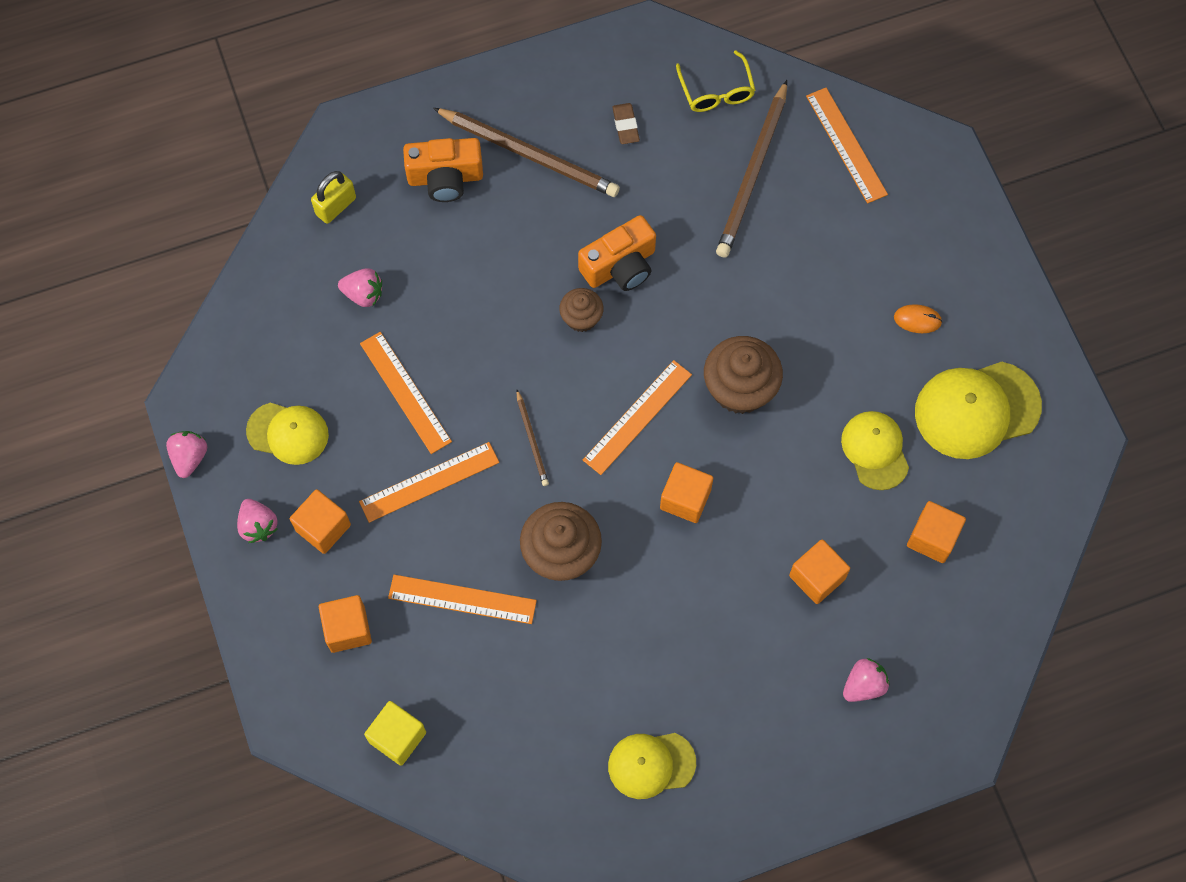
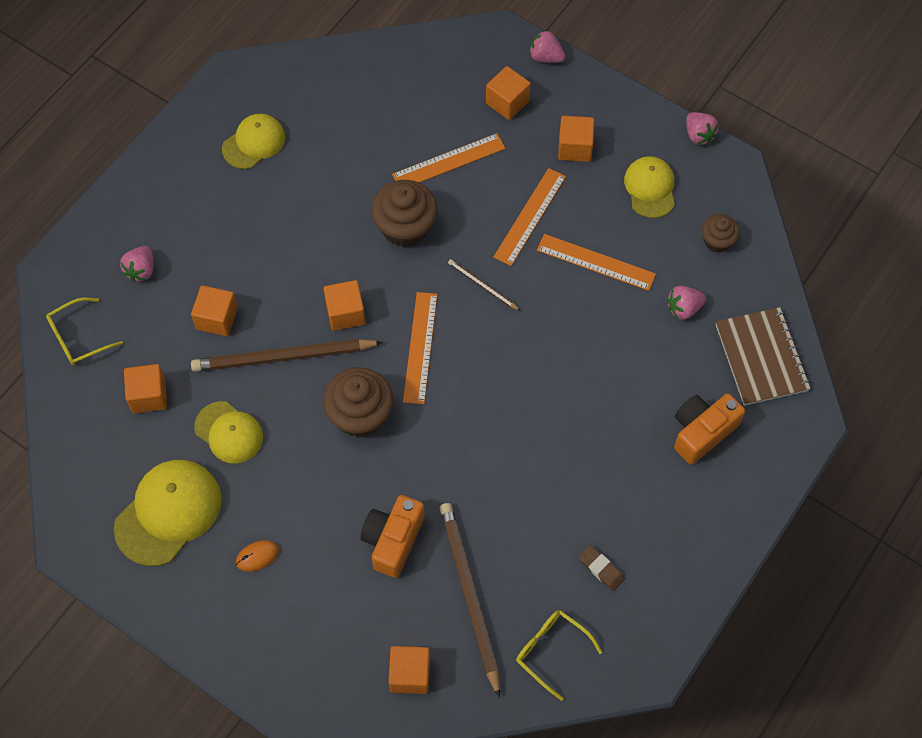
camera: 145 degrees right, 5 degrees down
(258, 526) = (617, 124): pink strawberry -> pink strawberry (545, 57)
(288, 433) = (650, 188): yellow cap -> yellow cap turned 105 degrees clockwise
(336, 206) = (761, 358): yellow padlock -> brown notebook
(397, 737) = (425, 65): yellow cube -> none
(529, 154) = (655, 493): brown pencil -> brown pencil (283, 357)
(581, 318) = (515, 392): brown cupcake -> brown cupcake (717, 241)
(620, 266) = (516, 450): orange camera -> orange camera (393, 540)
(846, 145) = (410, 674): orange ruler -> orange cube
(970, 649) = (78, 337): none -> yellow glasses

